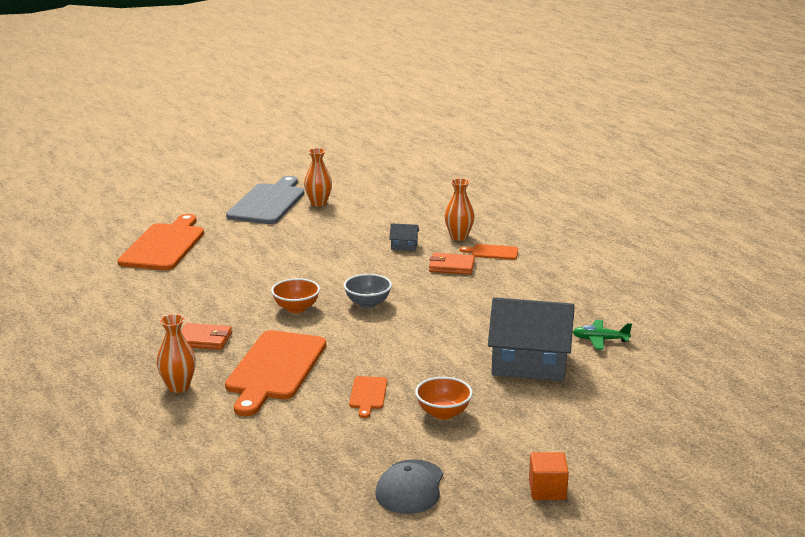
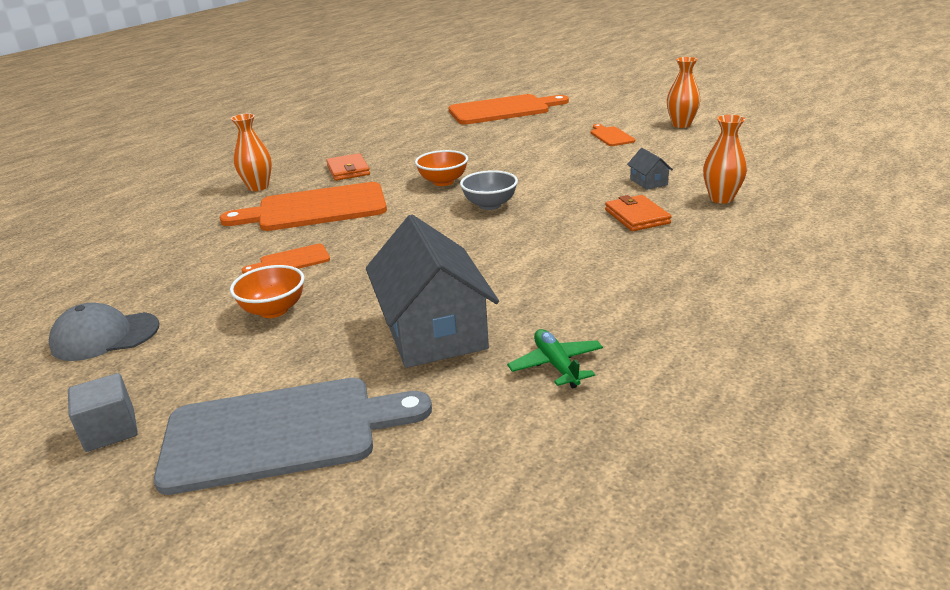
camera: 65 degrees right, 5 degrees up
(268, 203) = (645, 111): grey cutting board -> grey cutting board (280, 433)
(492, 252) = (713, 226): orange cutting board -> orange cutting board (611, 136)
(547, 490) = (110, 430): orange cube -> grey cube

